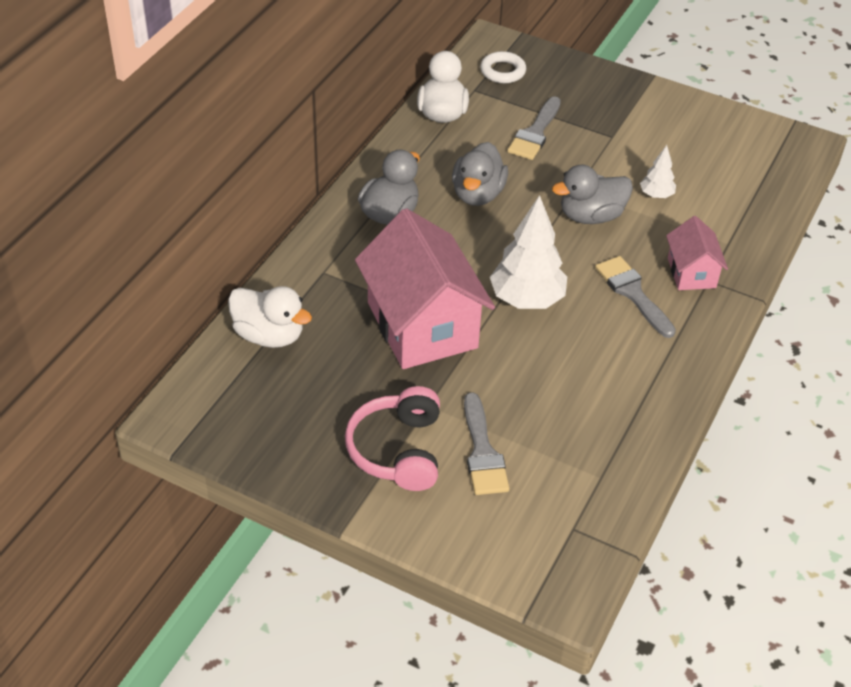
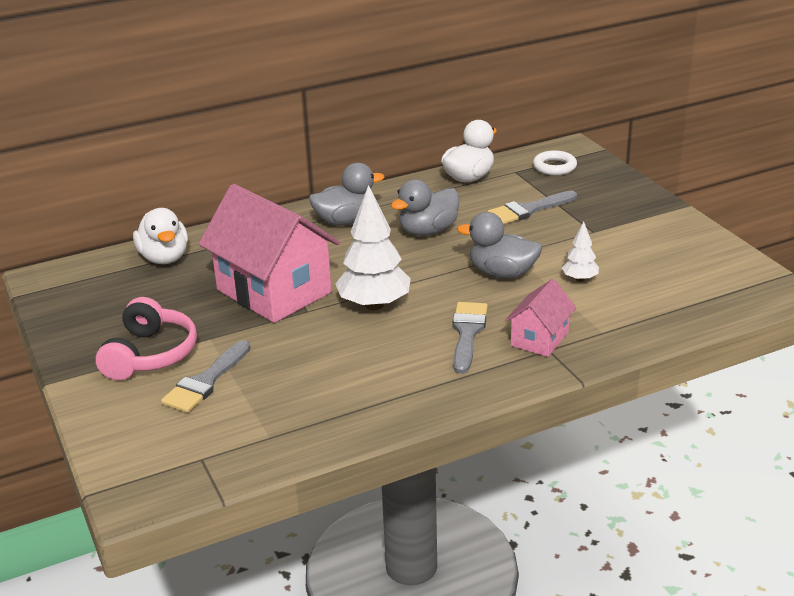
camera: 40 degrees right, 15 degrees down
(398, 450) = (150, 355): pink headphones -> pink headphones turned 150 degrees clockwise
(422, 325) = (274, 291): pink house -> pink house turned 60 degrees counterclockwise

